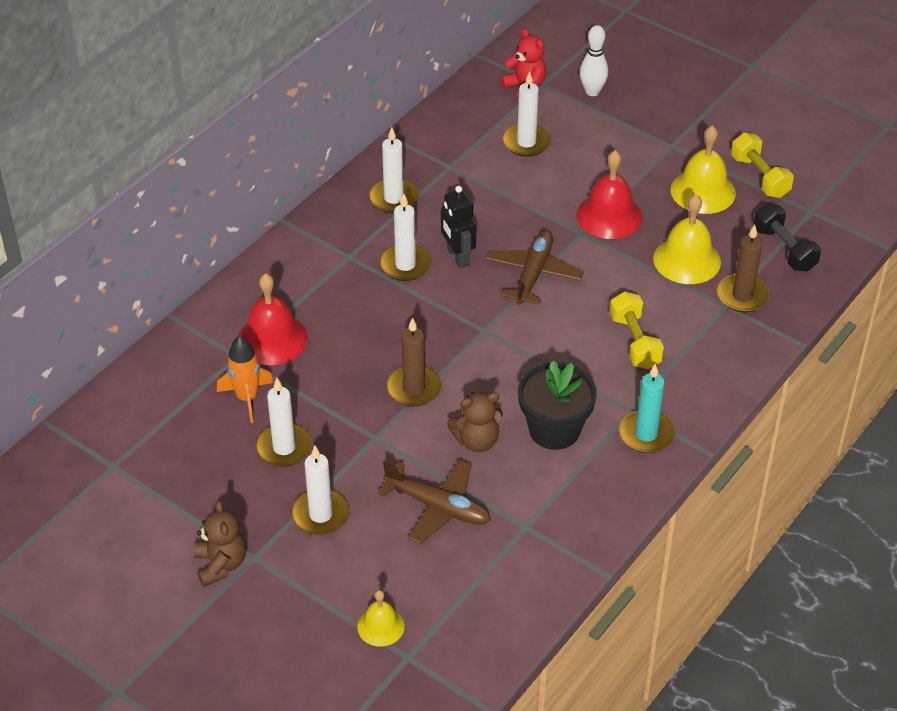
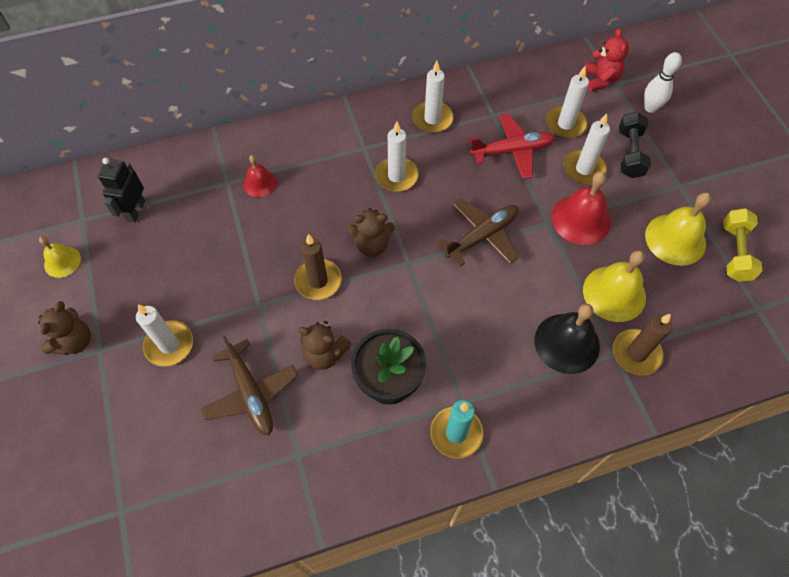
camera: 35 degrees right, 15 degrees up
(247, 398) = (204, 219): orange rocket -> none
(272, 339) = (260, 183): red bell -> red bell, size x0.59
(284, 448) = (193, 274): white candle -> white candle (584, 169)
(381, 626) = (126, 469): yellow bell -> yellow bell (62, 261)
(436, 333) = (371, 245): none -> brown teddy bear
(457, 257) = (439, 190): black robot -> black robot (135, 210)
(497, 189) = (512, 151): none -> red plane
(635, 342) = (514, 342): yellow dumbbell -> none
(679, 318) = (567, 343): none -> black bell
(784, 249) = (706, 331): black dumbbell -> black dumbbell (630, 153)

